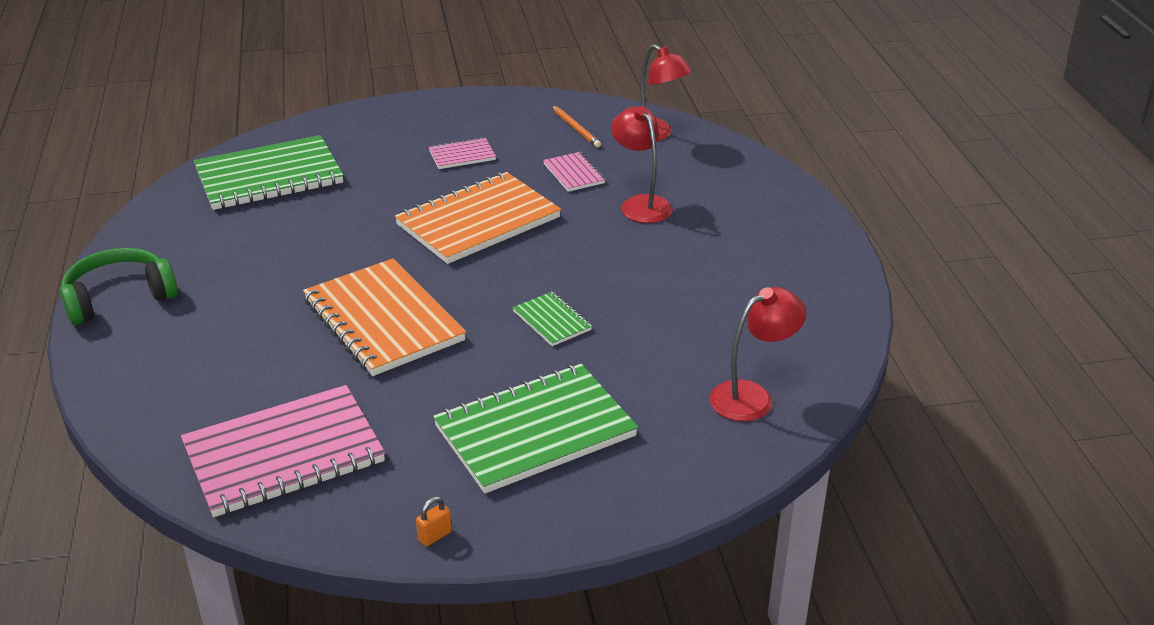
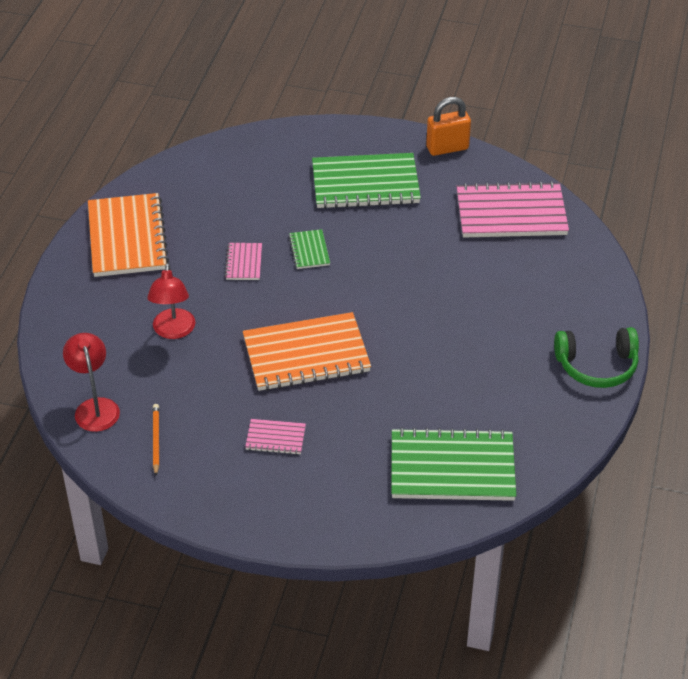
camera: 155 degrees left, 10 degrees up
(383, 320) = (417, 286): orange notebook -> orange notebook (127, 238)
(435, 536) = (447, 148): orange padlock -> orange padlock, size x2.26
(573, 174) = (199, 382): pink notebook -> pink notebook (244, 263)
(752, 396) = (231, 166): red lamp -> none

